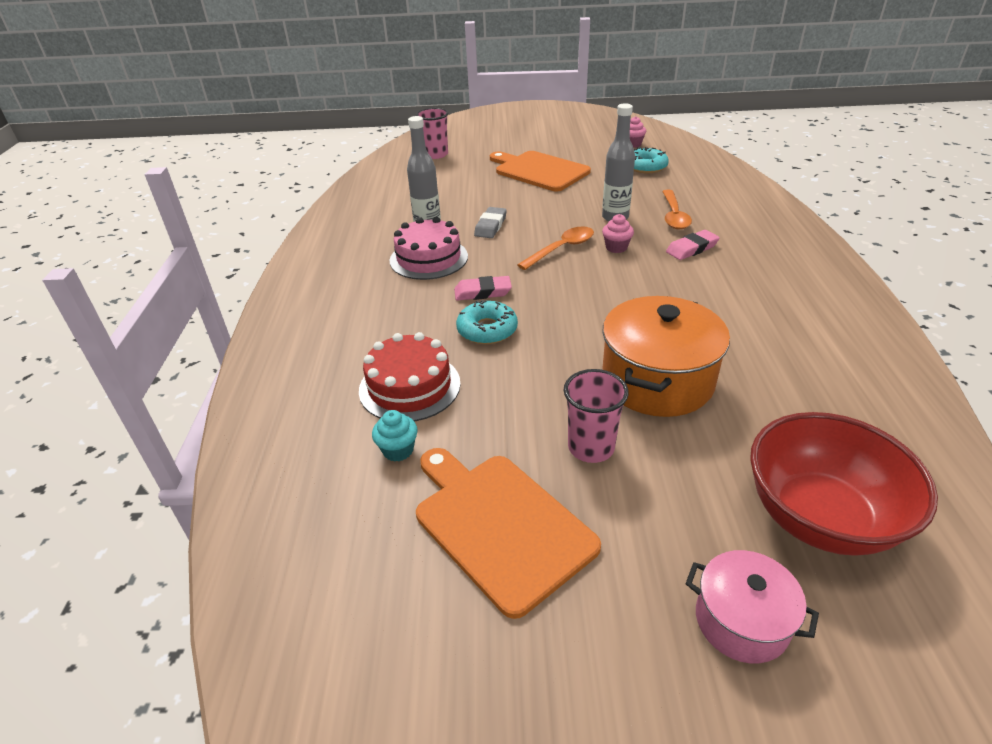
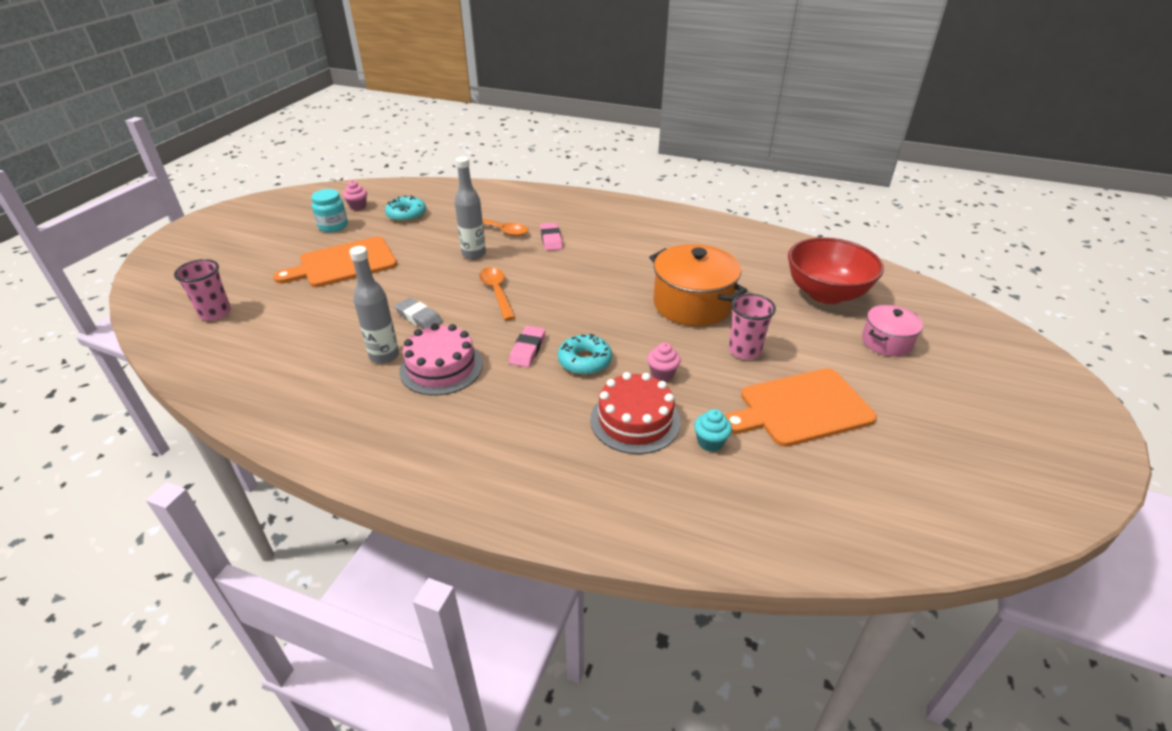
camera: 70 degrees left, 0 degrees up
(589, 147) = (333, 226): none -> turquoise jar
(616, 247) = (519, 268): pink cupcake -> pink cupcake (662, 374)

